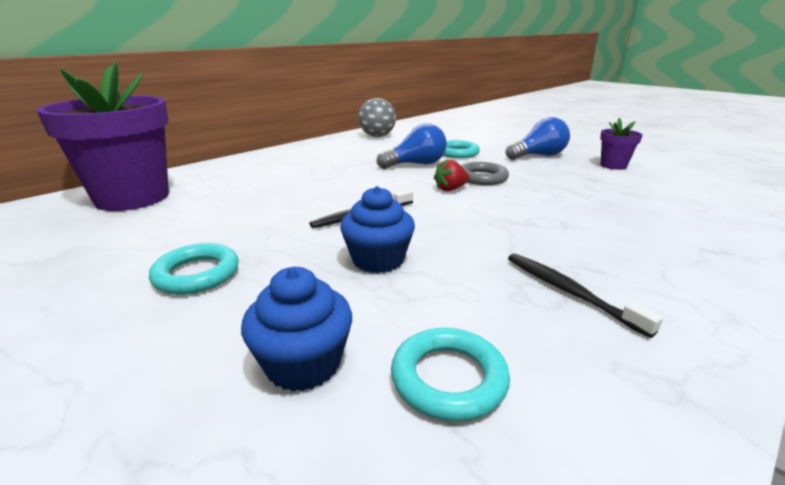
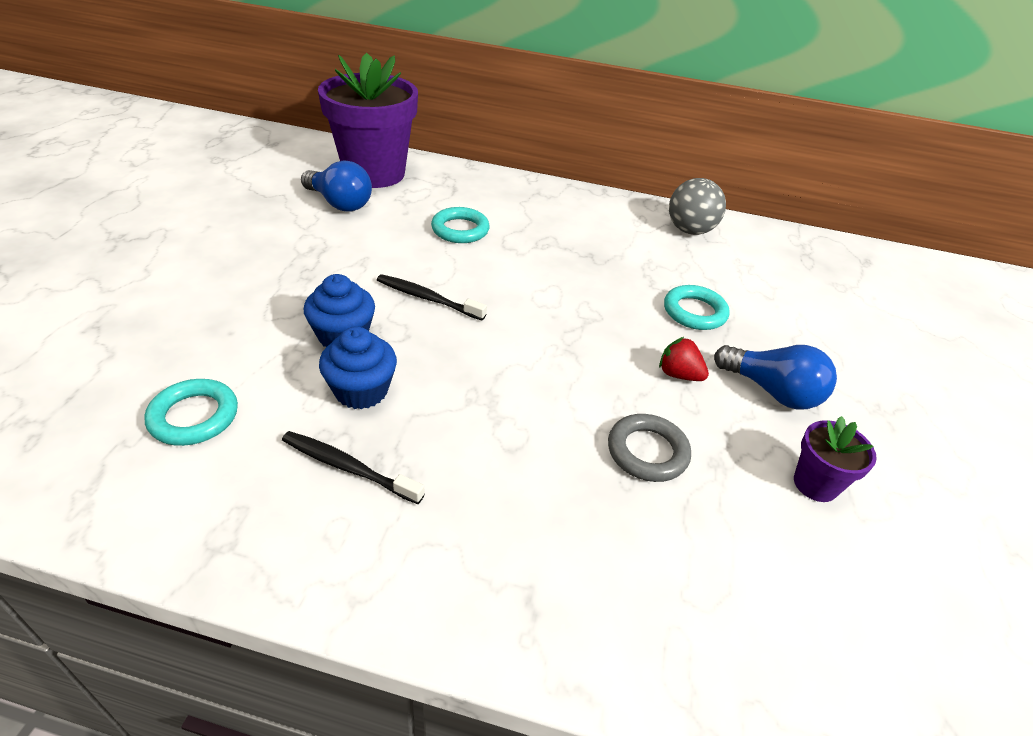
camera: 55 degrees right, 15 degrees up
(197, 274) = (272, 260): turquoise ring -> turquoise ring (460, 230)
(303, 364) = (188, 347): blue cupcake -> blue cupcake (361, 391)
(416, 164) = (610, 291): blue light bulb -> blue light bulb (339, 203)
(450, 189) = (549, 337): red strawberry -> red strawberry (678, 375)
(482, 178) = (613, 354): grey ring -> grey ring (647, 452)
(569, 292) = (348, 467): black toothbrush -> black toothbrush turned 90 degrees counterclockwise

